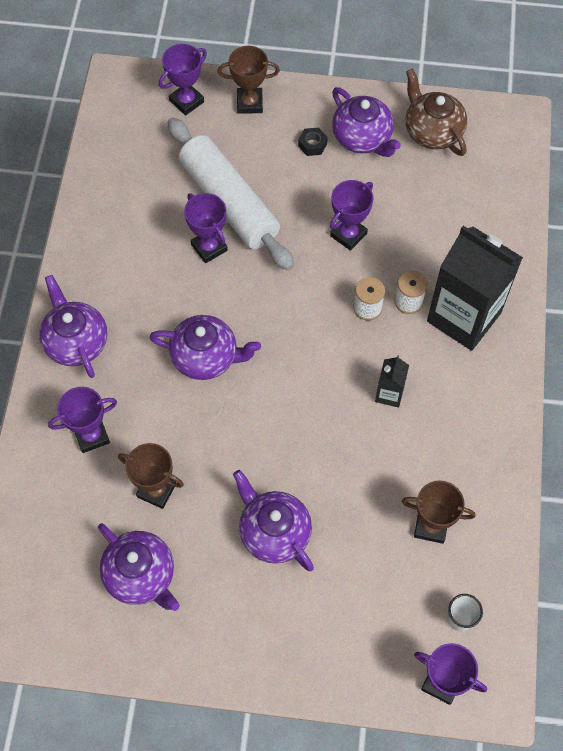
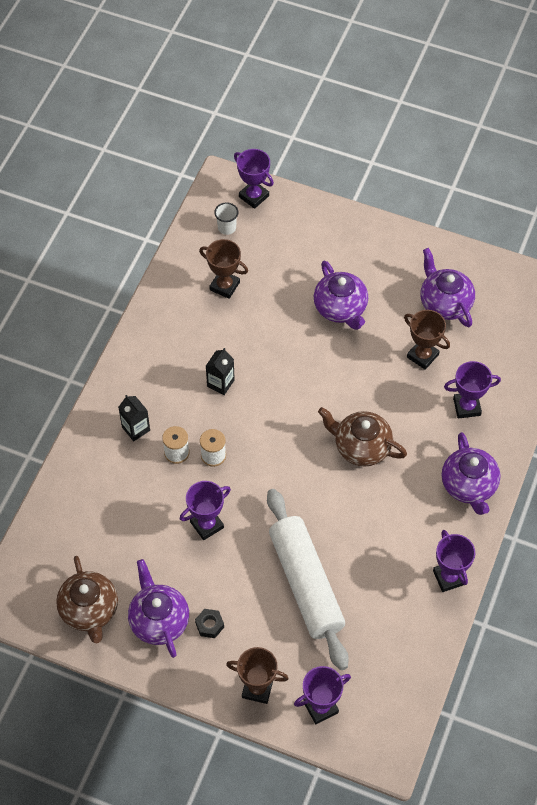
camera: 165 degrees left, 5 degrees down
(206, 357) = (361, 447): purple teapot -> brown teapot
(209, 247) = (335, 543): purple trophy -> purple trophy (449, 577)
(464, 317) = (136, 429): black carton -> black carton, size x0.44

